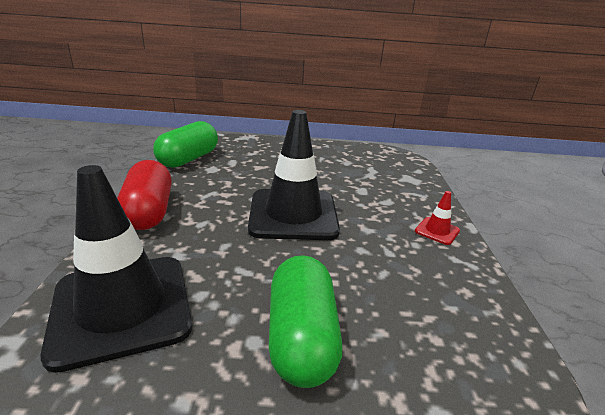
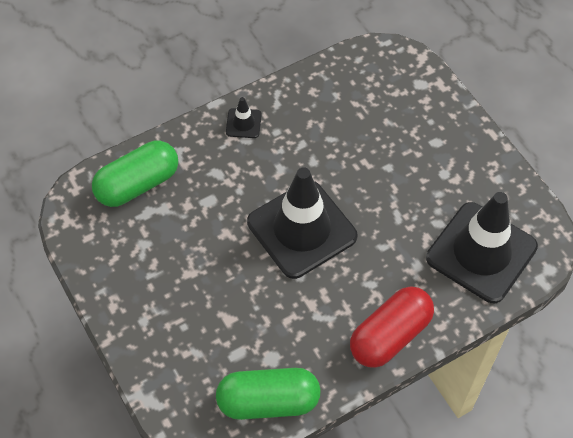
camera: 120 degrees left, 30 degrees up
(301, 337) = (423, 154): green capsule -> green capsule (138, 184)
(437, 231) = (243, 123): red traffic cone -> black traffic cone

